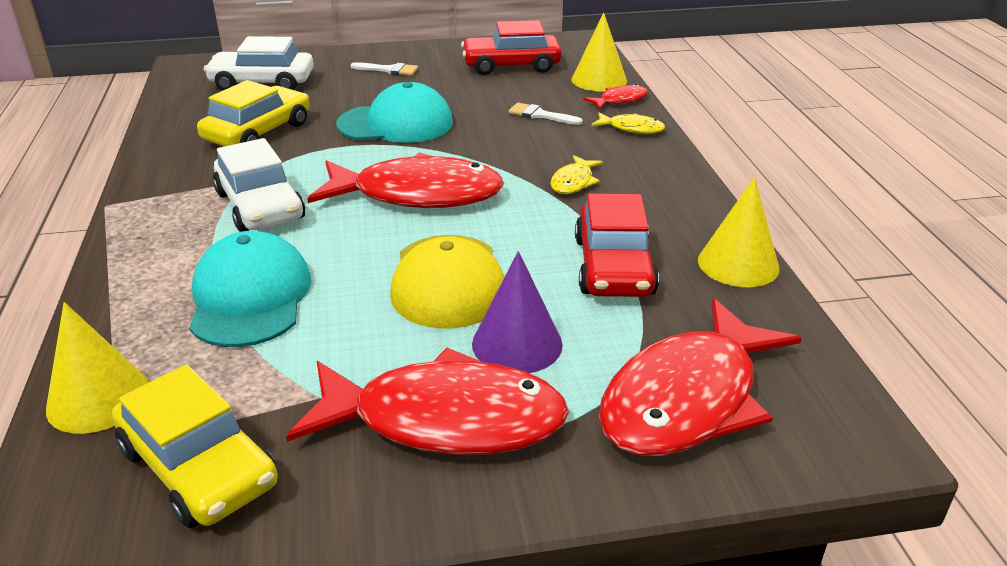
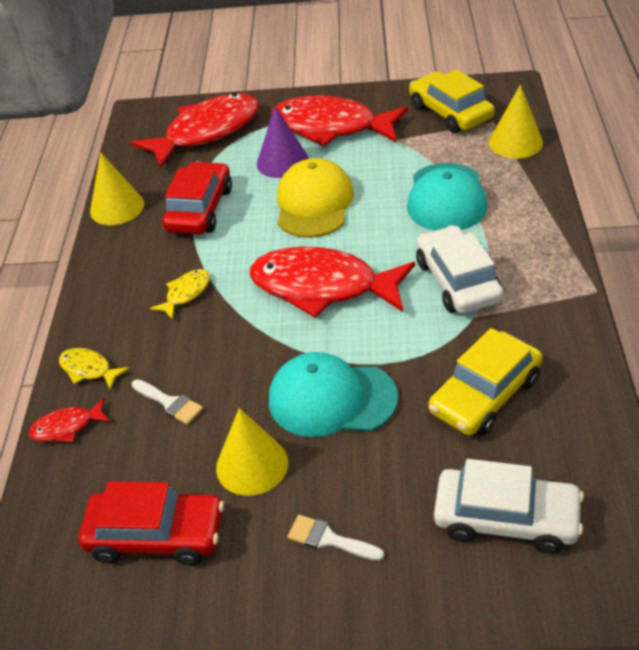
camera: 165 degrees left, 10 degrees up
(599, 80) = (63, 479): yellow cone -> yellow cone (252, 465)

